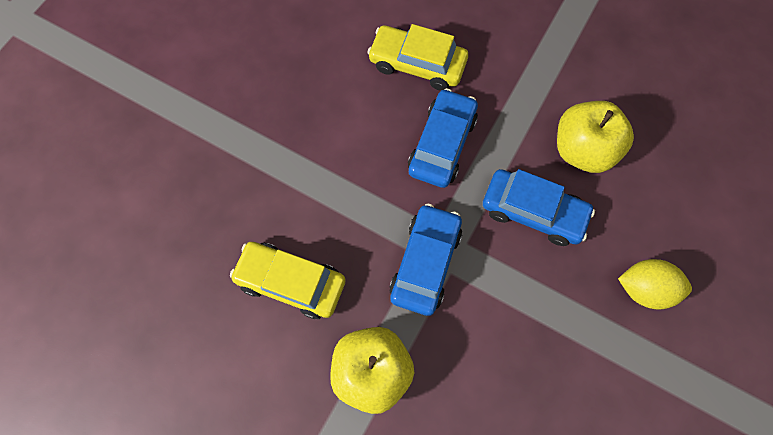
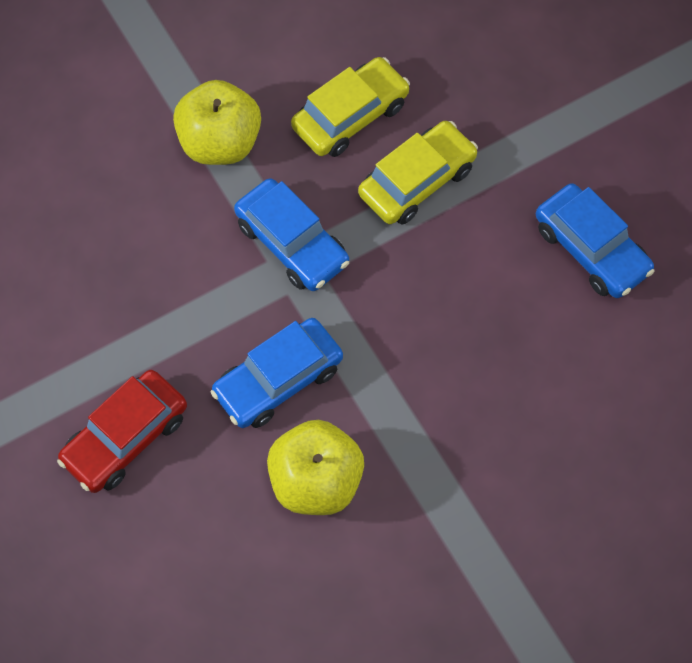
camera: 120 degrees right, 5 degrees down
(417, 64) = (536, 365): yellow car -> yellow car (417, 181)
(442, 144) = (415, 333): blue car -> blue car (591, 249)
(644, 288) = (126, 437): yellow lemon -> red car

